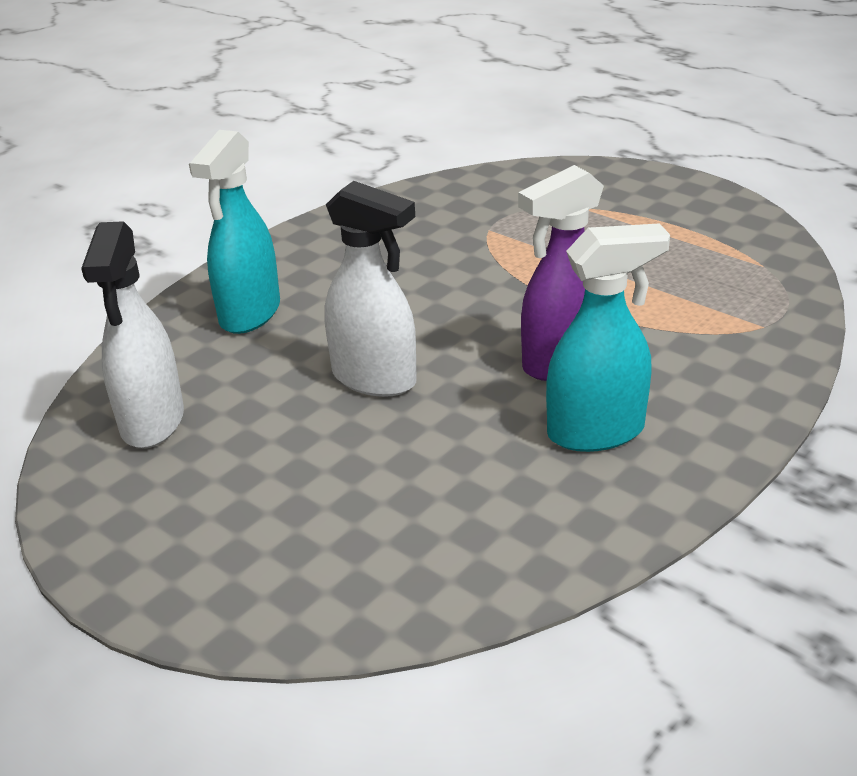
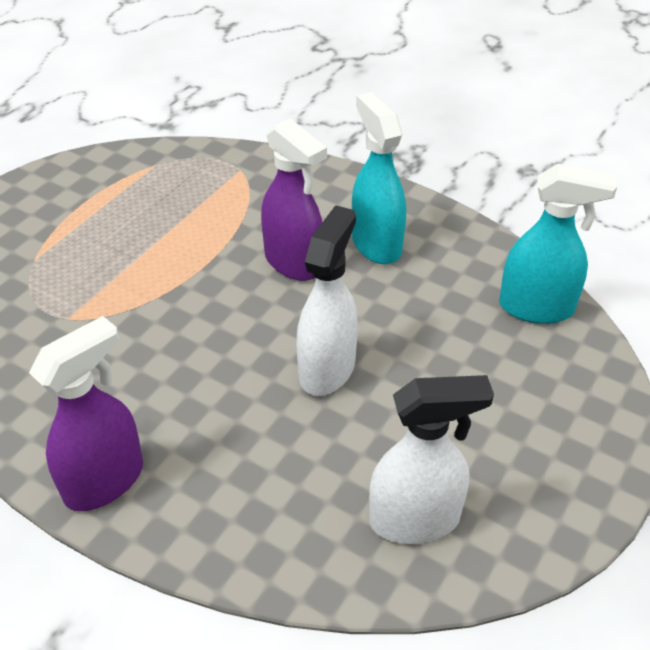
camera: 100 degrees left, 10 degrees up
(249, 314) = (224, 484): turquoise spray bottle -> turquoise spray bottle (537, 308)
(282, 258) = (105, 481): none -> purple spray bottle

